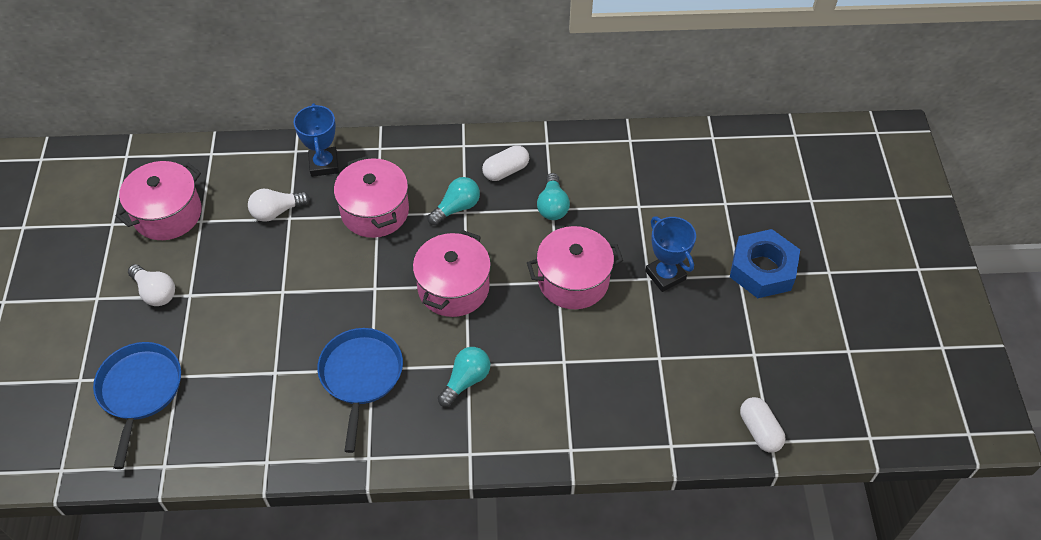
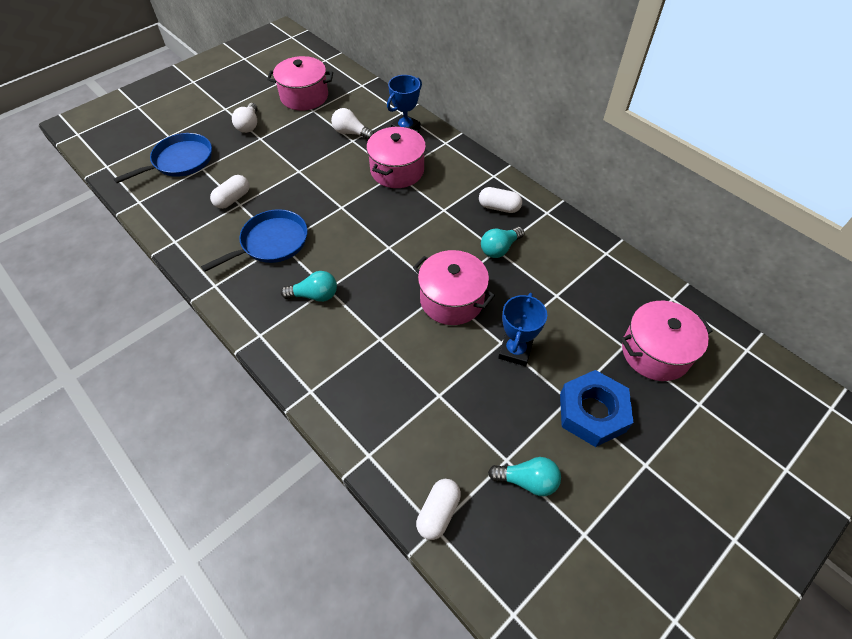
camera: 50 degrees right, 0 degrees up
(260, 374) = (233, 199): none -> white capsule
(453, 288) = (380, 242): pink pot -> pink pot (655, 352)
(456, 208) = (442, 204): turquoise light bulb -> turquoise light bulb (527, 480)

